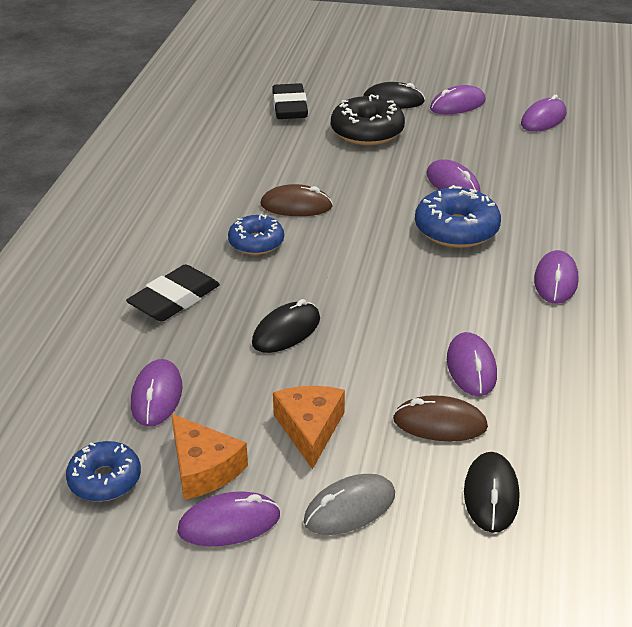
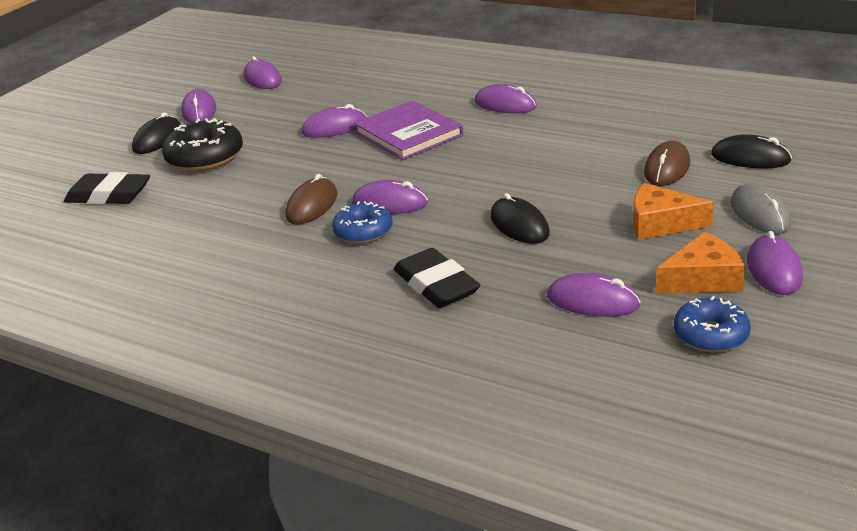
camera: 70 degrees left, 5 degrees down
(456, 229) = (408, 134): blue donut -> purple book
(471, 367) = (602, 149): purple mouse -> purple mouse (390, 203)

